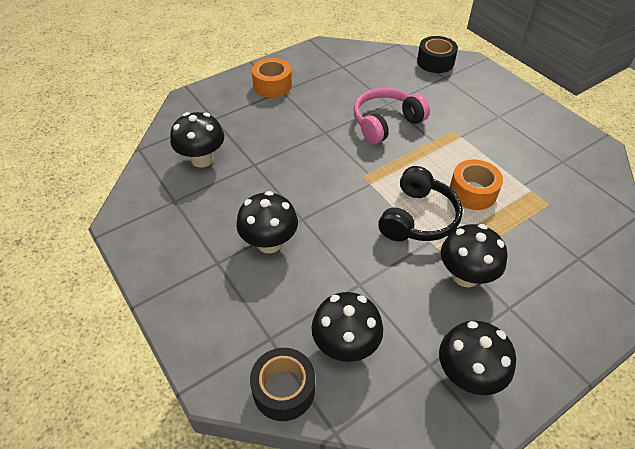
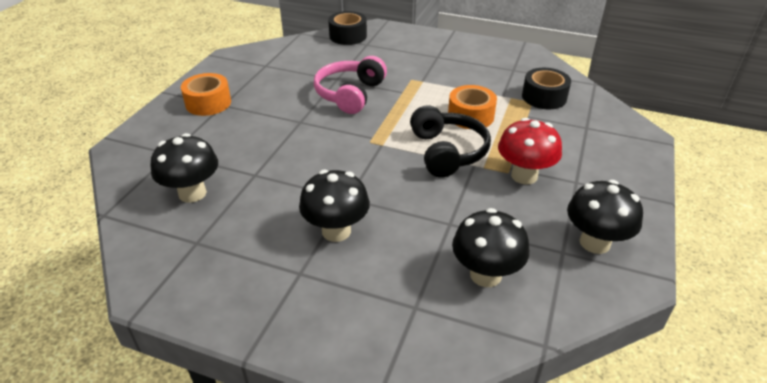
camera: 35 degrees left, 10 degrees down
(284, 389) = (469, 339): black tape -> black tape (544, 97)
(465, 276) = (524, 176): black mushroom -> red mushroom

